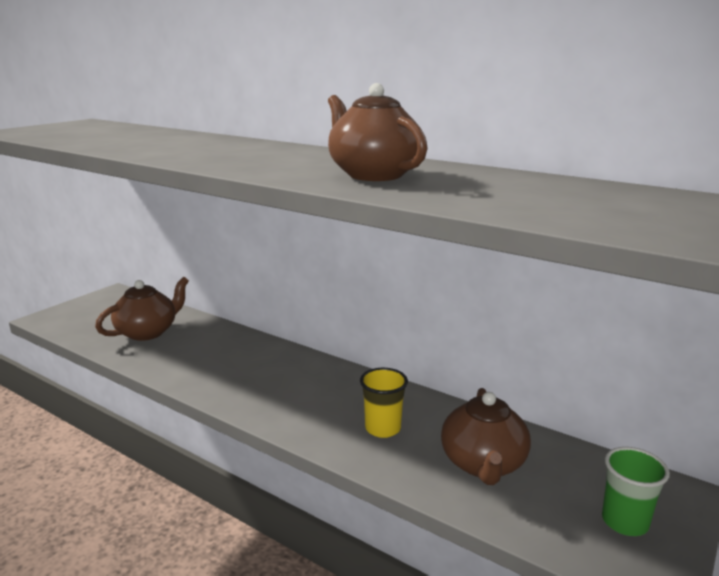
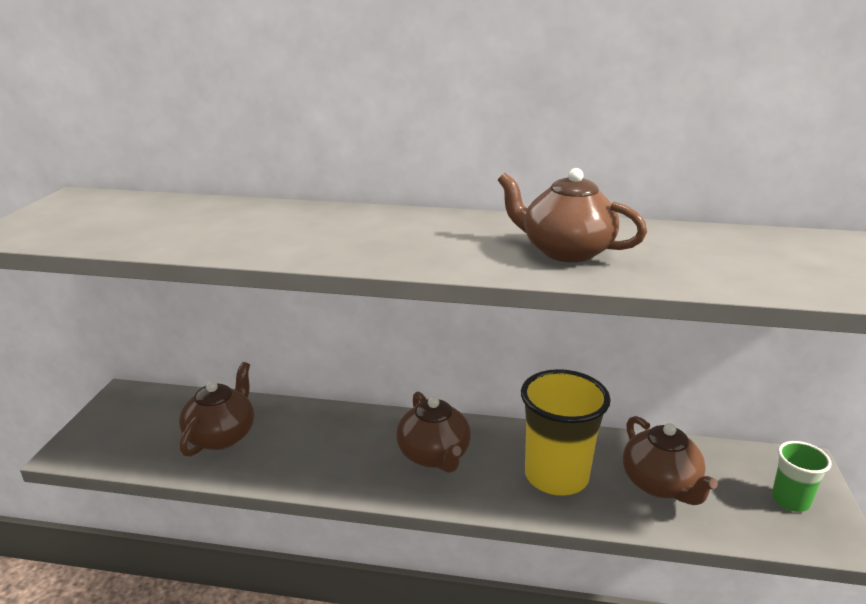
camera: 25 degrees left, 5 degrees up
(290, 384) = (434, 455): none -> brown teapot
(383, 428) = (556, 476): yellow cup -> yellow cup, size x1.85

